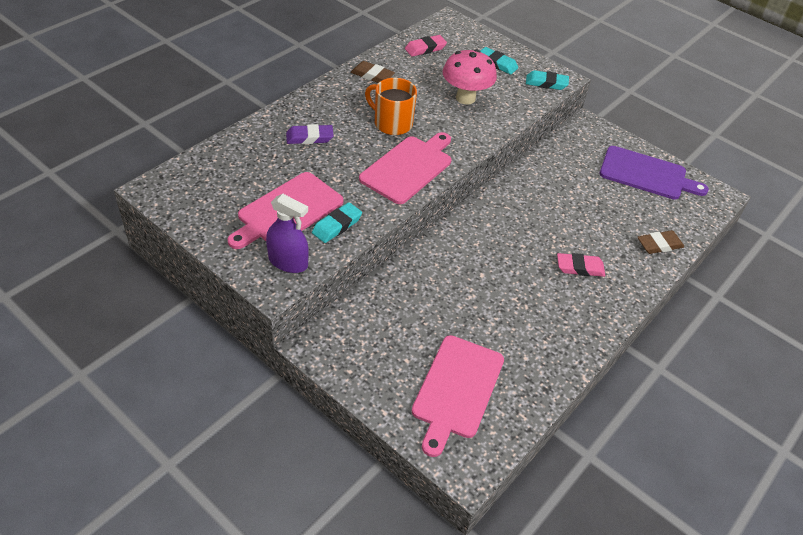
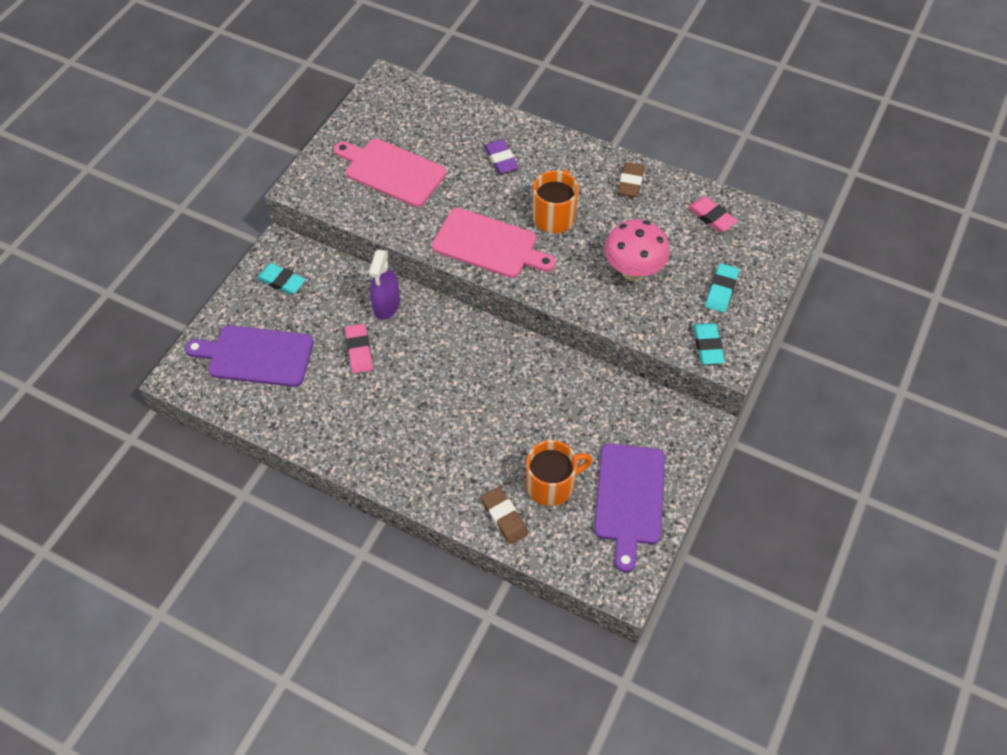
camera: 80 degrees right, 10 degrees up
(288, 262) = (330, 189): purple spray bottle -> purple spray bottle (386, 305)
(337, 225) = (385, 210): turquoise eraser -> turquoise eraser (281, 281)
(457, 390) = (256, 356): pink cutting board -> purple cutting board
(580, 267) = (439, 439): pink eraser -> pink eraser (359, 350)
(631, 211) = (551, 485): none -> orange mug

